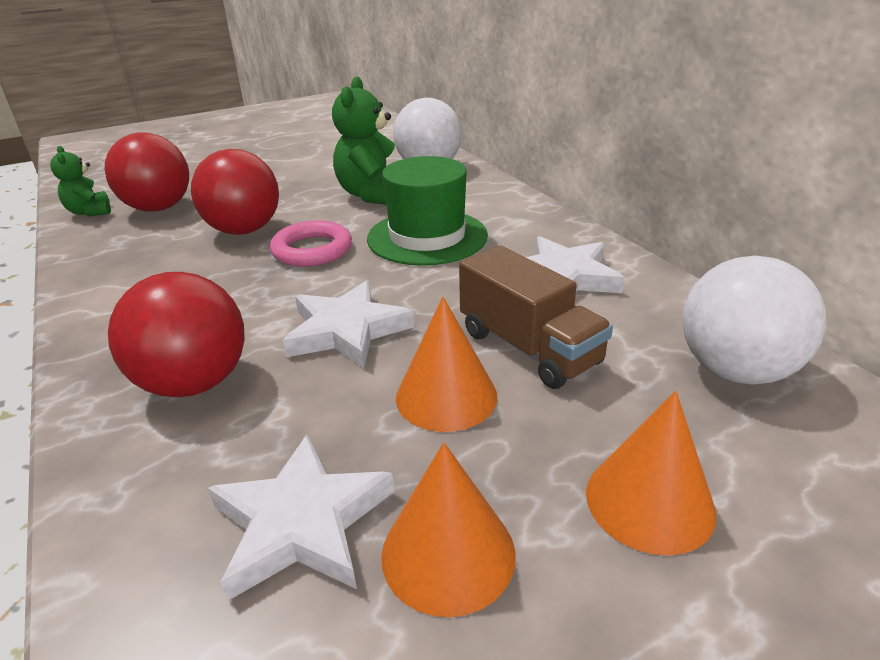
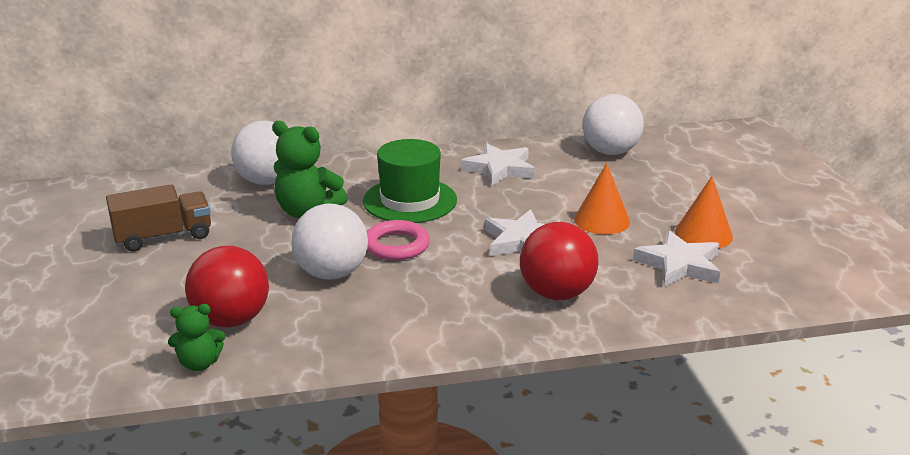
camera: 75 degrees left, 5 degrees down
(244, 230) = (332, 273): red ball -> white ball
(528, 348) = (569, 193): brown truck -> brown truck (163, 237)
(649, 501) = (685, 190): orange cone -> none

